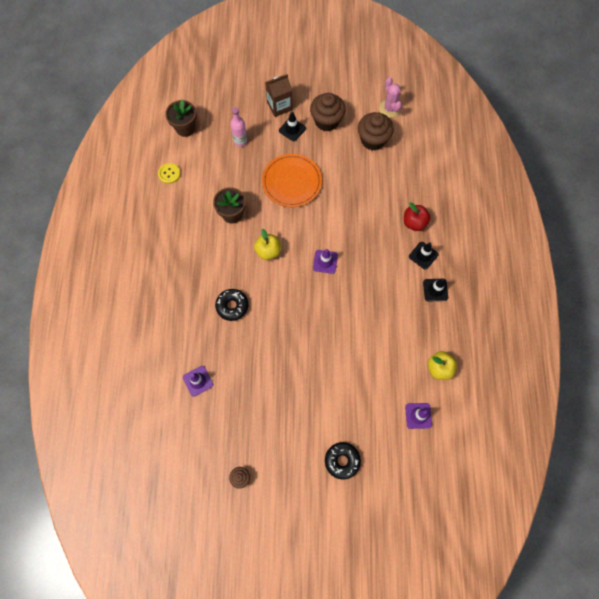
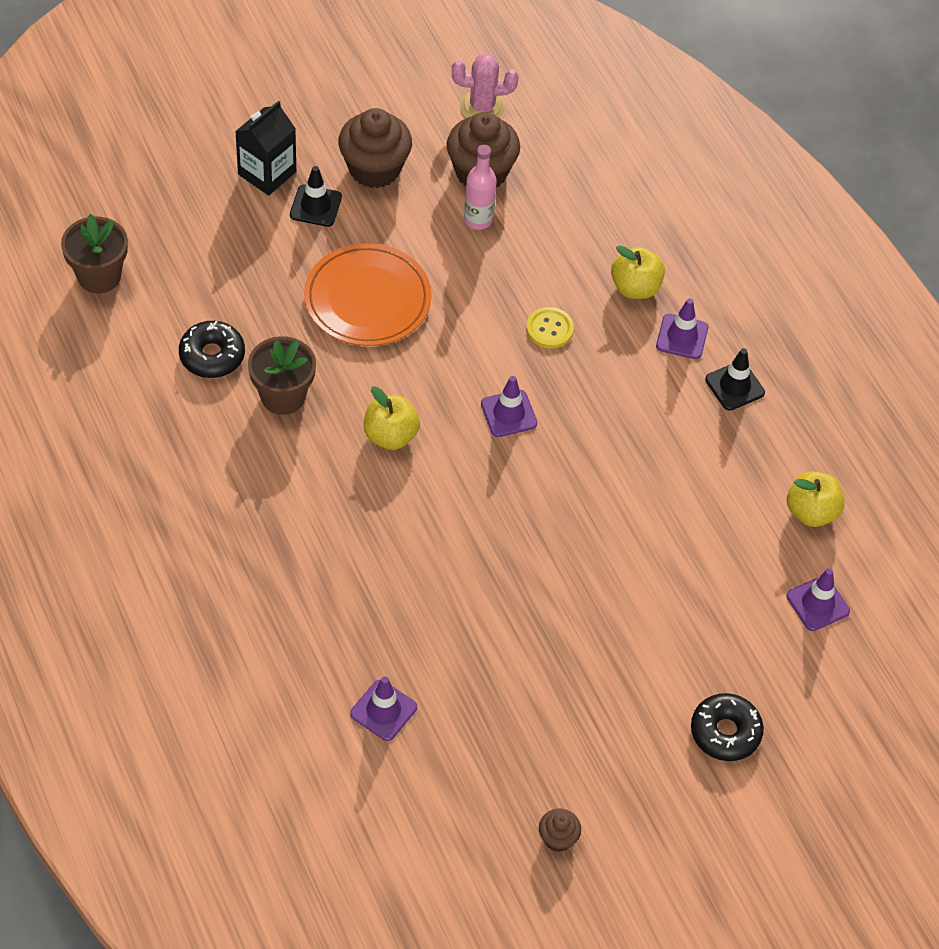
camera: 30 degrees left, 15 degrees down
(169, 174) = (114, 370): yellow button -> yellow button (549, 329)
(232, 306) = (375, 556): black donut -> black donut (212, 356)
(240, 141) = (225, 262): pink bottle -> pink bottle (478, 219)
(279, 106) = (267, 173): brown carton -> black carton
(389, 108) = (482, 107): pink cactus -> pink cactus turned 45 degrees counterclockwise
(414, 223) = (635, 288): red apple -> yellow apple
(423, 255) = (682, 337): black traffic cone -> purple traffic cone

